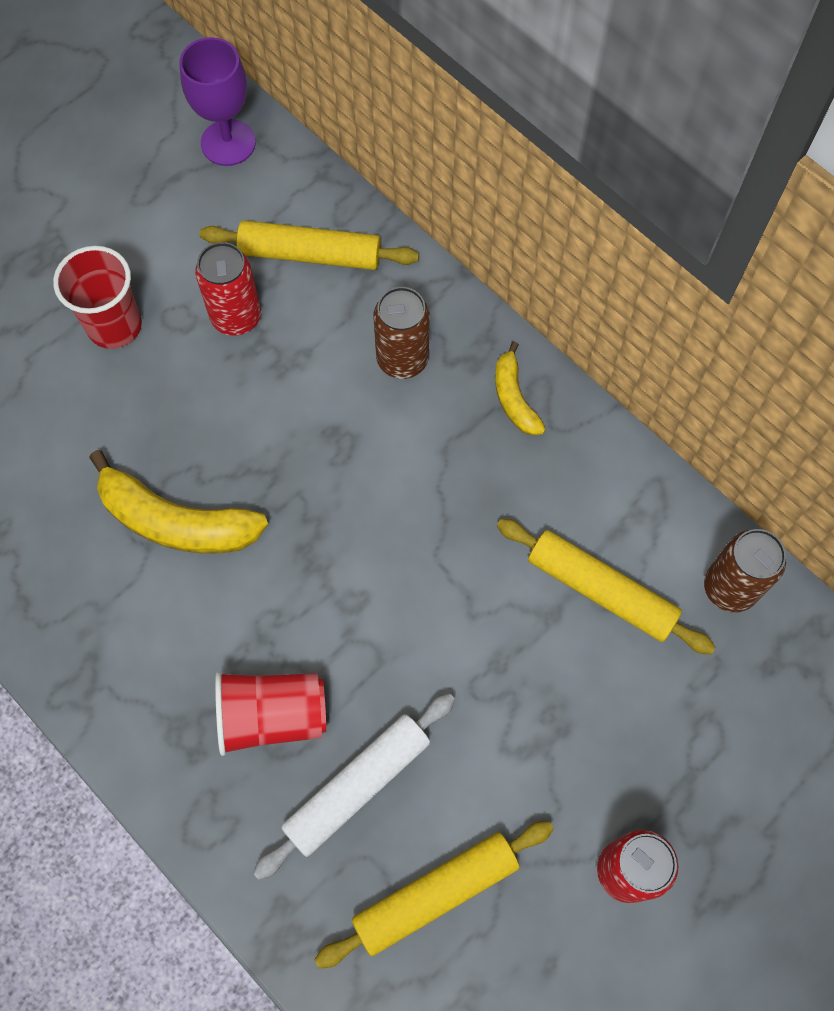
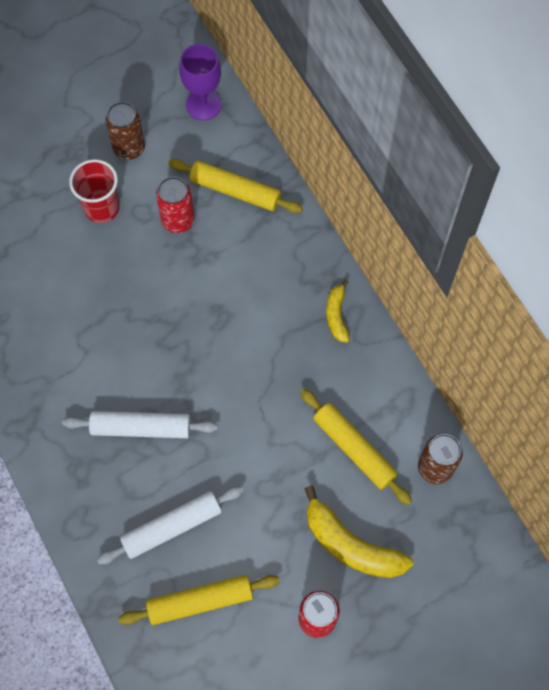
camera: 15 degrees right, 0 degrees up
(176, 521) = (107, 340): yellow banana -> yellow banana (350, 545)
(266, 643) = (141, 428): none -> white rolling pin
(272, 716) = (133, 472): red cup -> none
(402, 359) = (274, 273): brown can -> brown can (129, 148)

